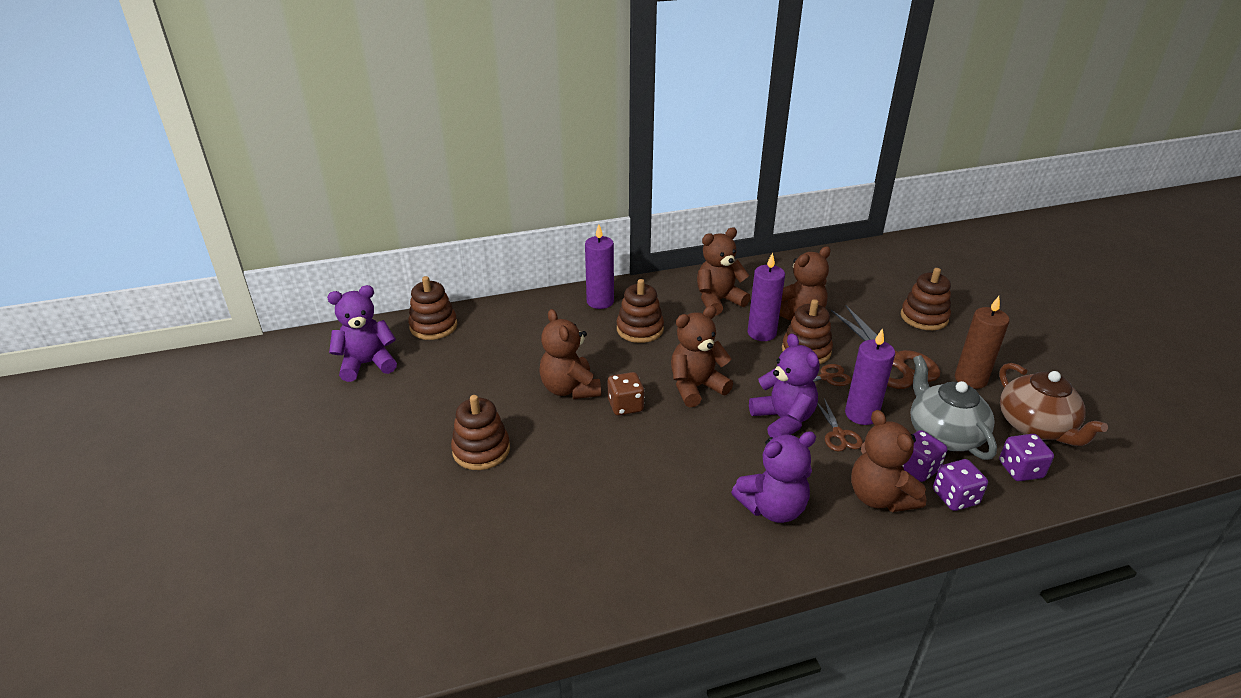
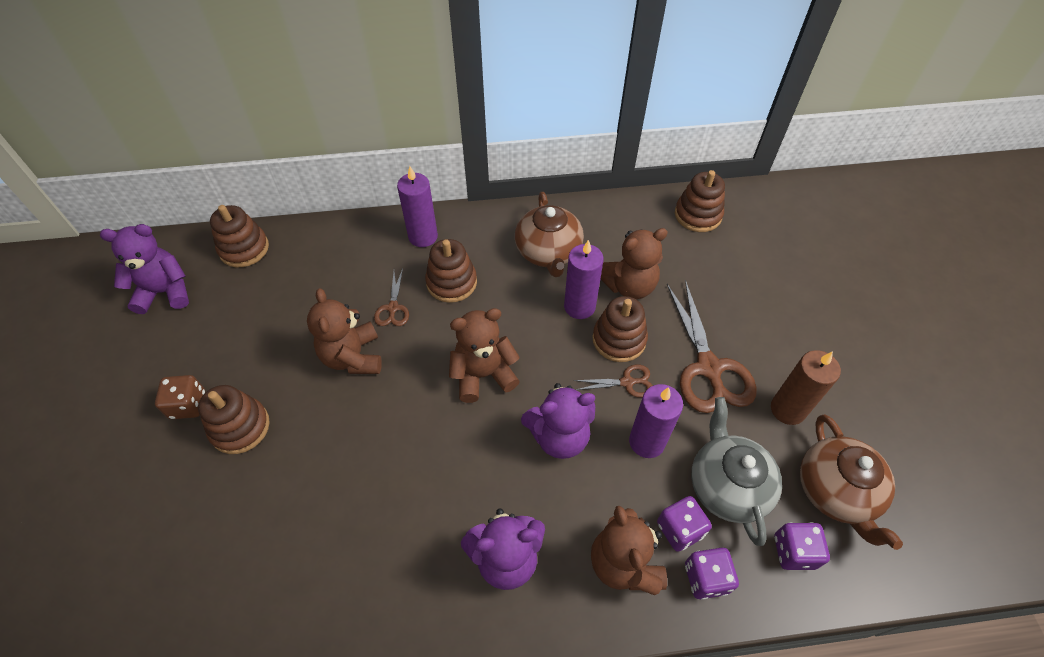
camera: 10 degrees right, 20 degrees up
(625, 406) = (401, 390): brown dice -> brown dice (188, 405)
(718, 301) = (548, 252): brown teddy bear -> brown teapot
(783, 420) = (559, 436): purple teddy bear -> purple teddy bear turned 90 degrees clockwise
(838, 434) = (611, 466): brown scissors -> brown scissors (393, 308)
(924, 317) = (769, 308): brown stacking toy -> brown stacking toy (698, 215)

